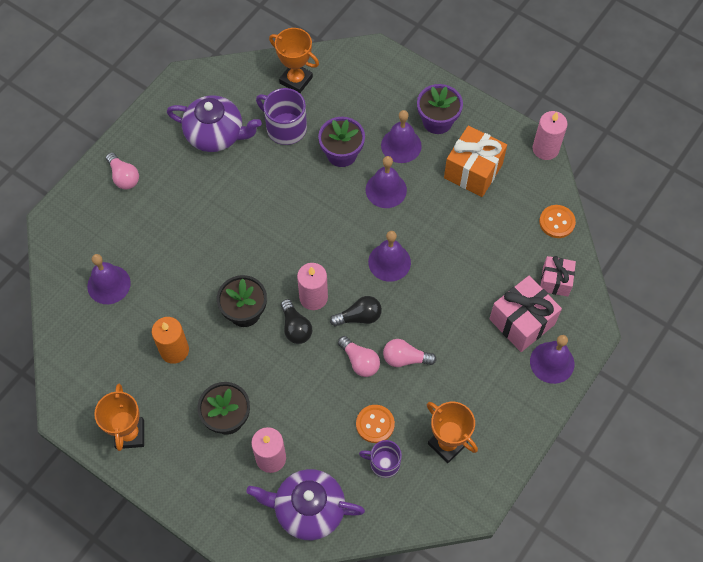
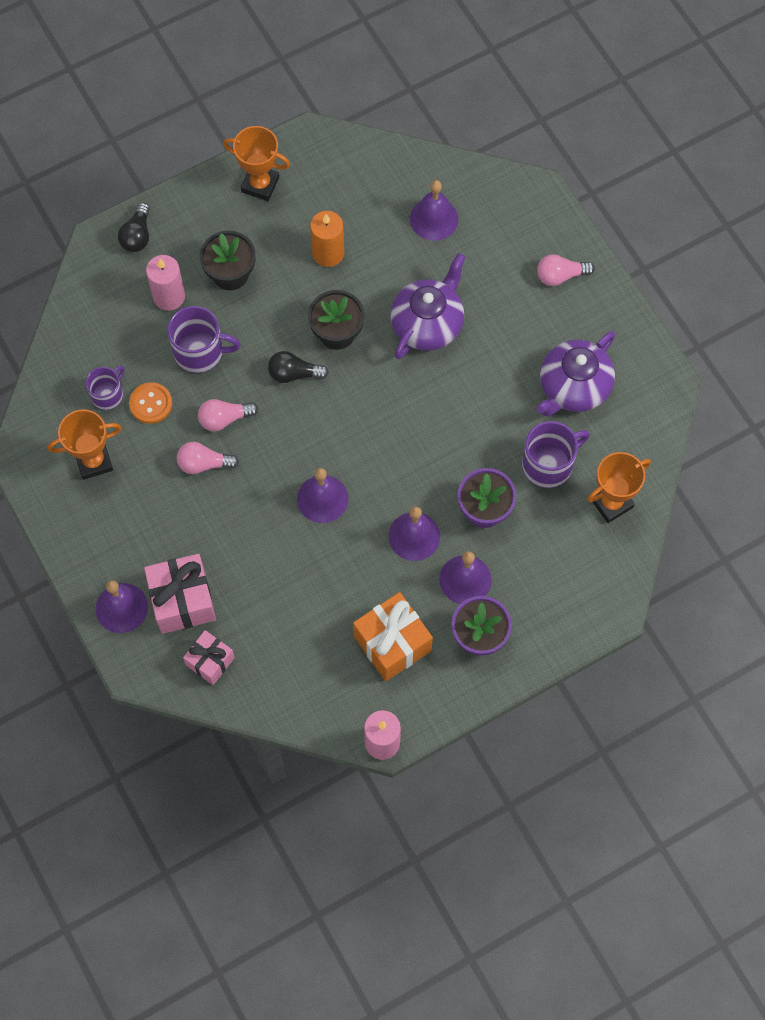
camera: 115 degrees right, 5 degrees up
(308, 509) = (101, 308): purple teapot -> purple teapot (428, 323)
(310, 408) = (200, 351): none -> purple mug
(313, 297) = (319, 405): pink candle -> none
(359, 317) = (274, 440): black light bulb -> black light bulb (137, 235)
(405, 358) = (204, 464): pink light bulb -> pink light bulb turned 120 degrees counterclockwise
(557, 222) = (280, 703): orange button -> none

